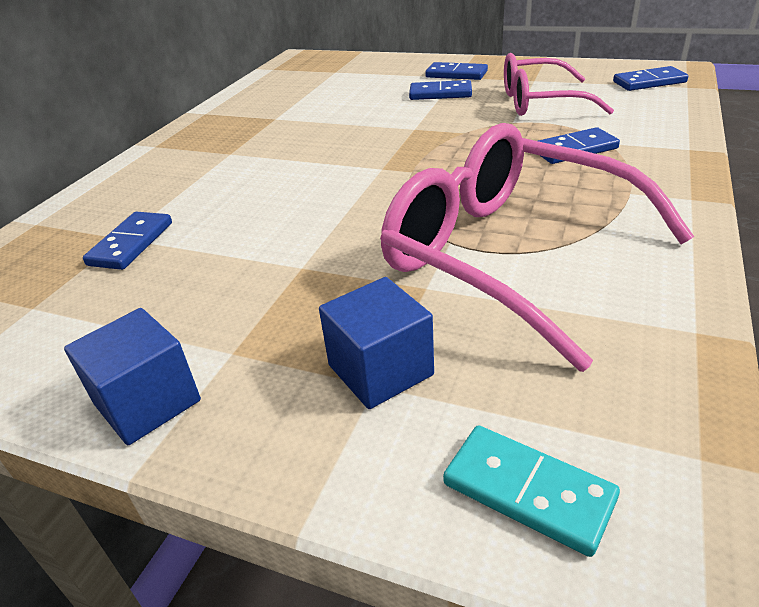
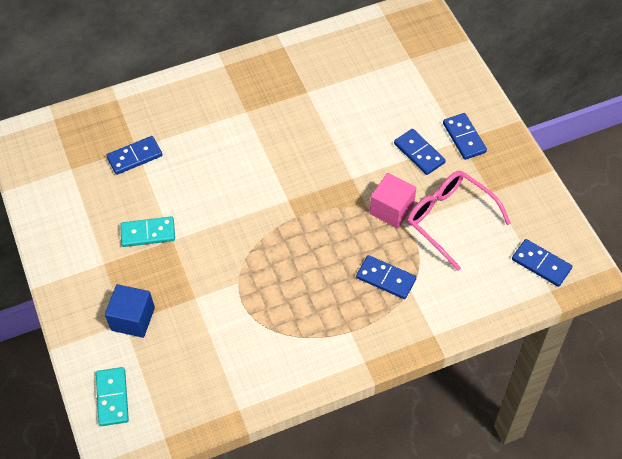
camera: 45 degrees right, 20 degrees up
(147, 402) = (61, 261): blue cube -> none
(256, 283) = (148, 233): none -> turquoise domino
(486, 122) = (391, 209): none -> pink cube
(509, 254) = (246, 312): pink glasses -> none

